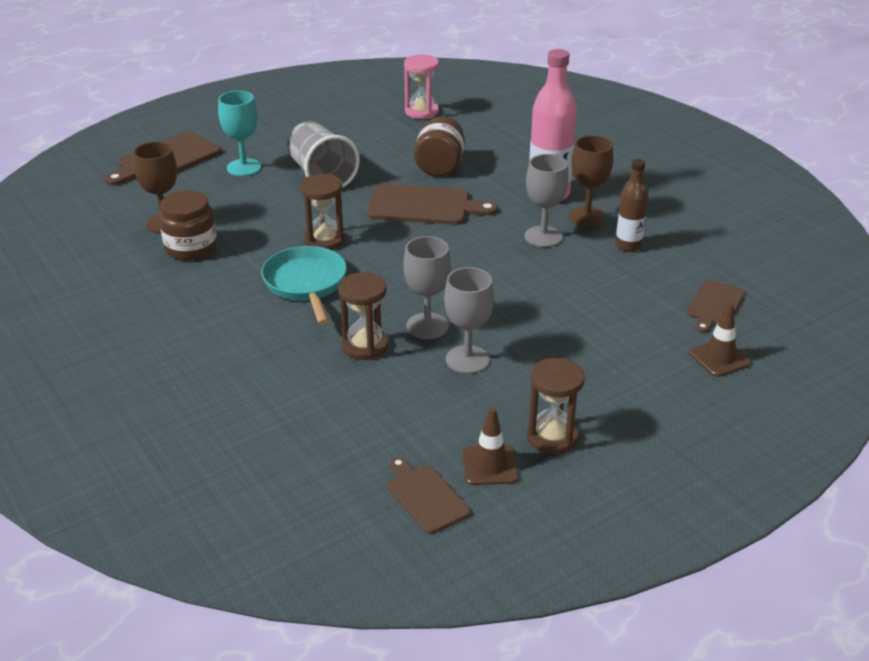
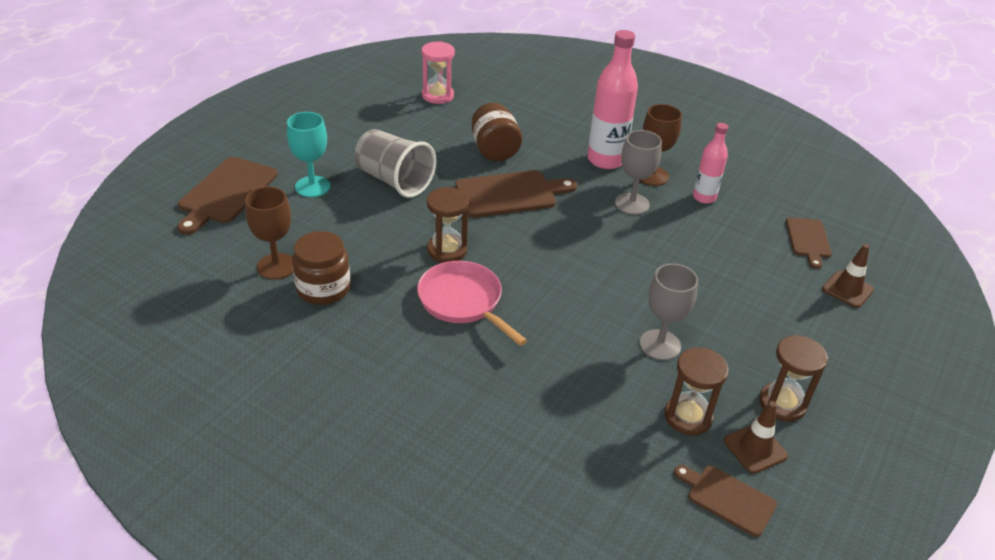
camera: 25 degrees left, 5 degrees up
(306, 284) = (463, 302): turquoise pan -> pink pan
(365, 346) = (563, 355): brown hourglass -> brown hourglass (688, 417)
(427, 326) = (602, 319): grey goblet -> none
(628, 245) = (704, 197): brown bottle -> pink bottle

